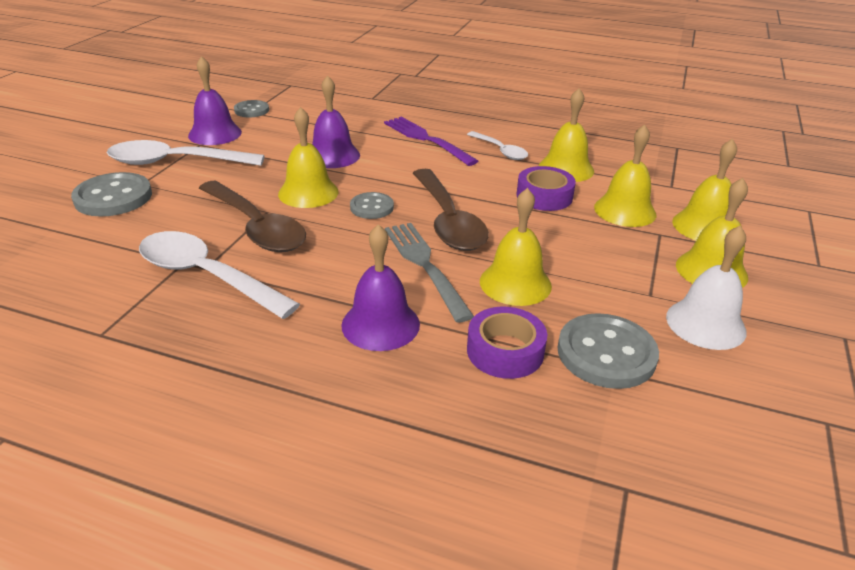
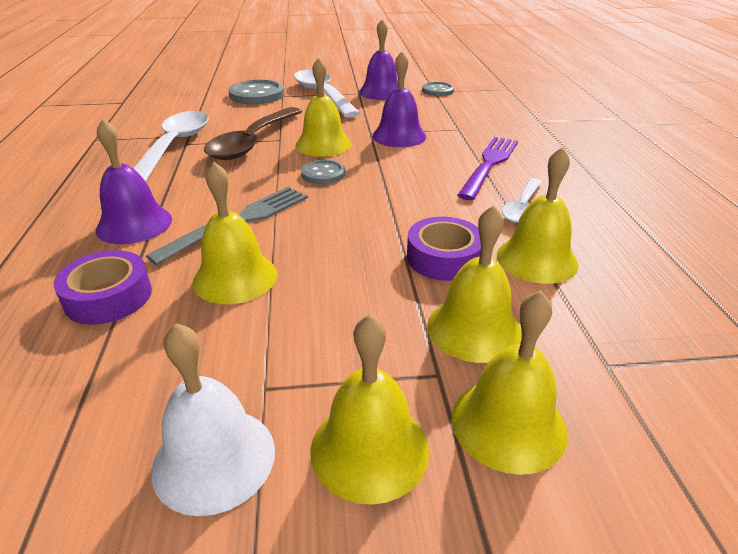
camera: 65 degrees right, 0 degrees up
(448, 221) = (331, 213): brown spoon -> none
(606, 353) = (118, 368): grey button -> none

